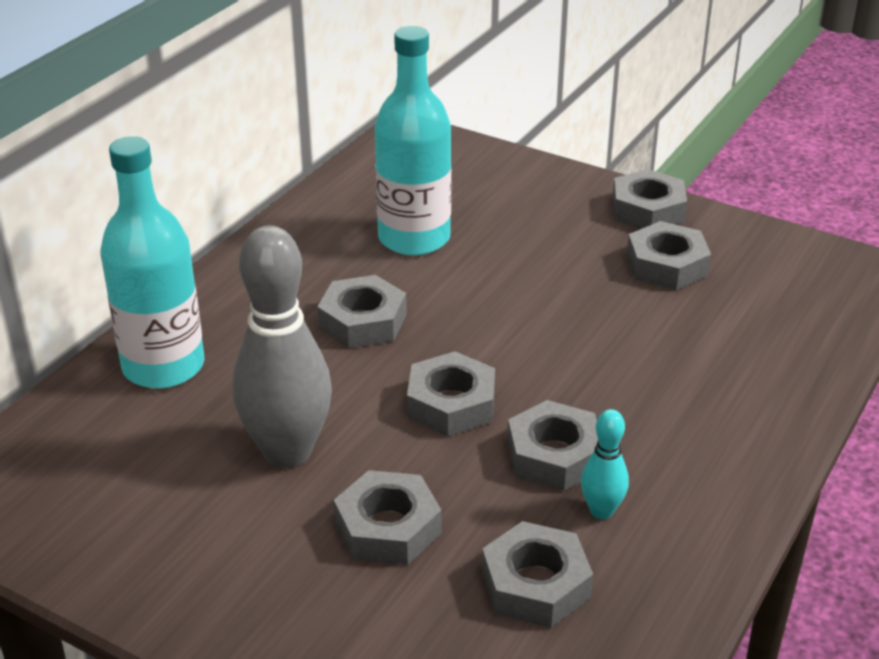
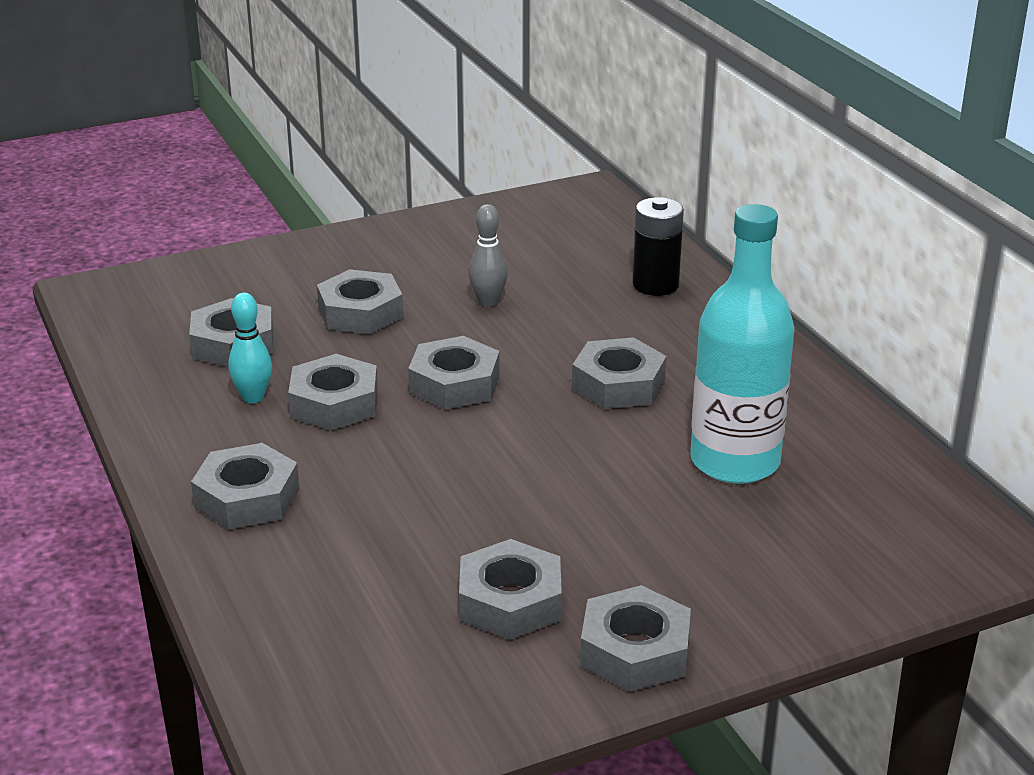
camera: 125 degrees right, 5 degrees down
(163, 366) = (655, 285): turquoise bottle -> black battery
(287, 452) = (488, 302): grey bowling pin -> grey bowling pin, size x0.47
(723, 429) = (247, 498): none -> grey nut

